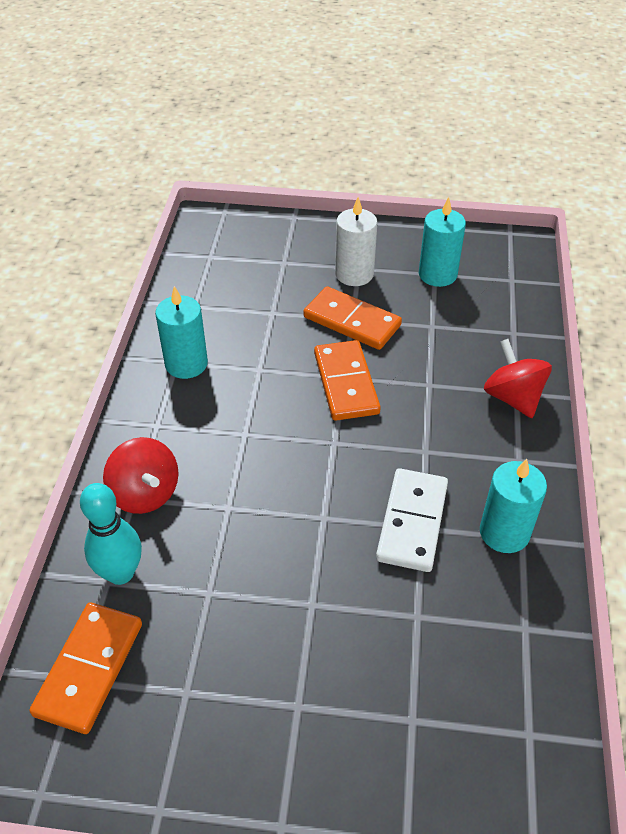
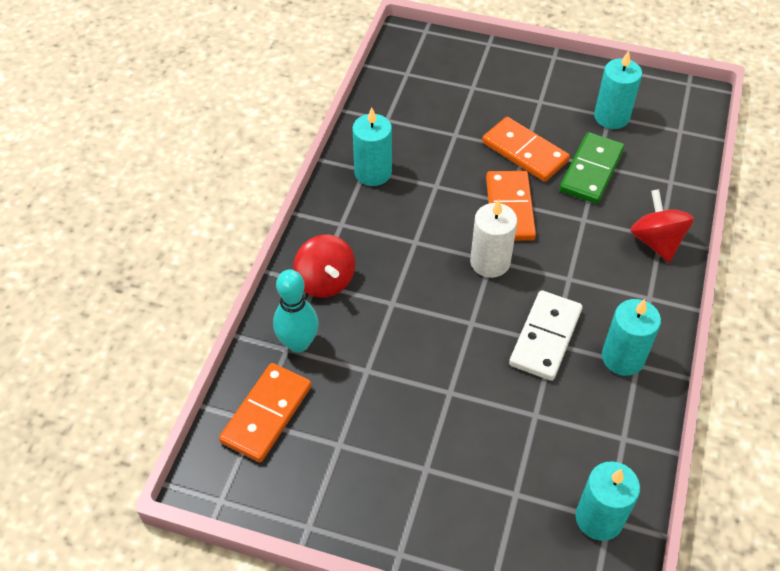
camera: 10 degrees right, 5 degrees up
(354, 274) = (534, 107): white candle -> white candle (490, 262)
(427, 332) = (591, 171): none -> green domino
(518, 734) = (599, 518): none -> turquoise candle

